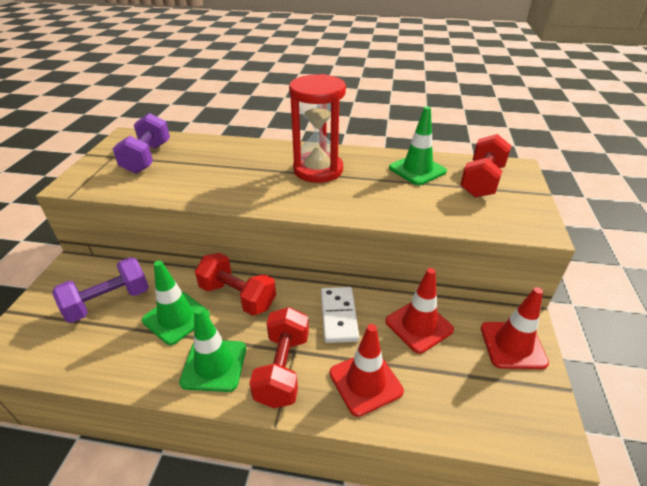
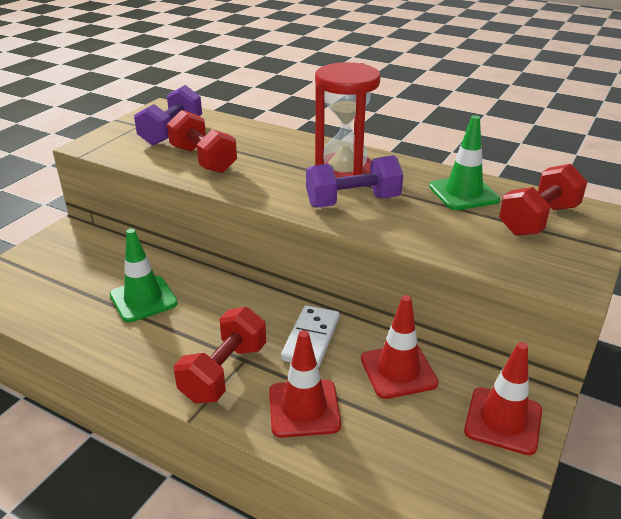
camera: 20 degrees right, 5 degrees down
(109, 302) = (88, 270): purple dumbbell -> purple dumbbell (353, 202)
(214, 365) = (158, 351): green traffic cone -> none
(237, 296) = (214, 294): red dumbbell -> red dumbbell (203, 160)

